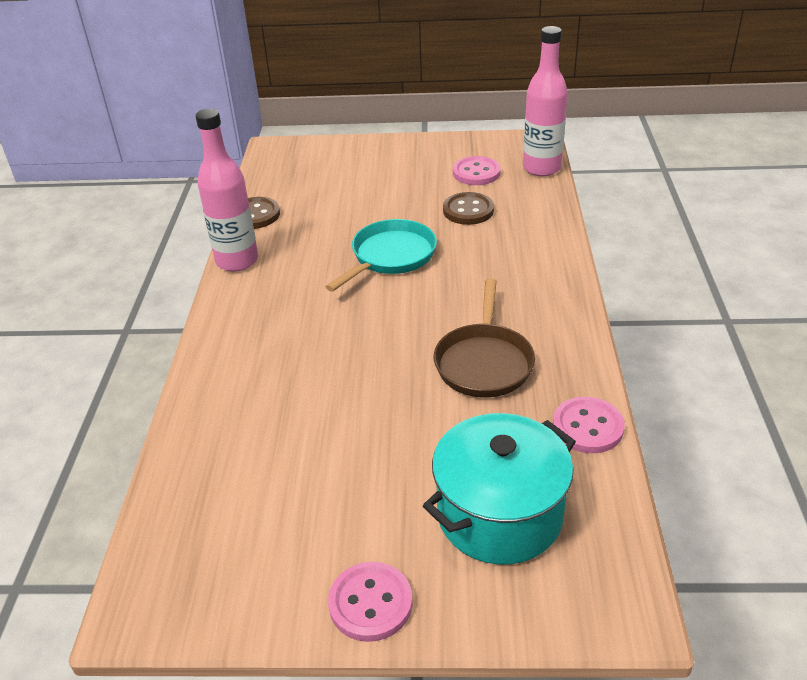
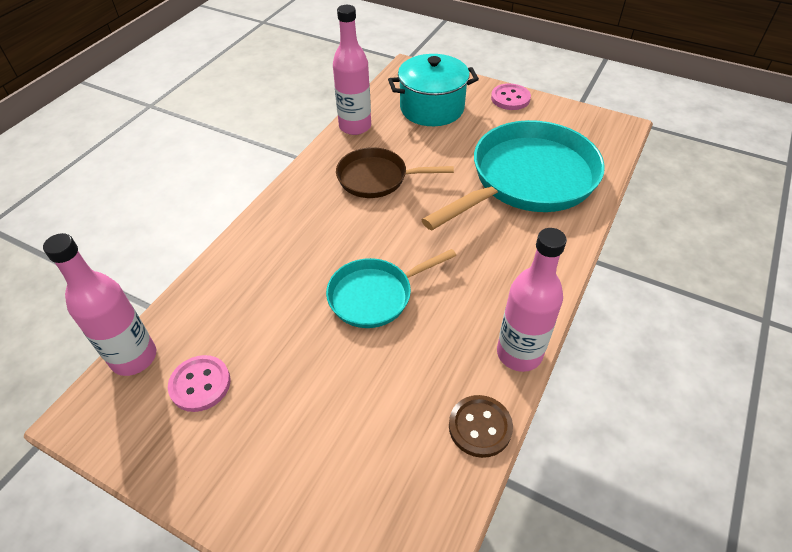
camera: 155 degrees left, 10 degrees up
(281, 433) = (527, 179): none -> turquoise pan
(468, 210) = (263, 325): brown button -> none
(484, 362) = (377, 178): brown pan -> brown pan turned 120 degrees counterclockwise
(587, 427) = (355, 126): pink button -> pink bottle

